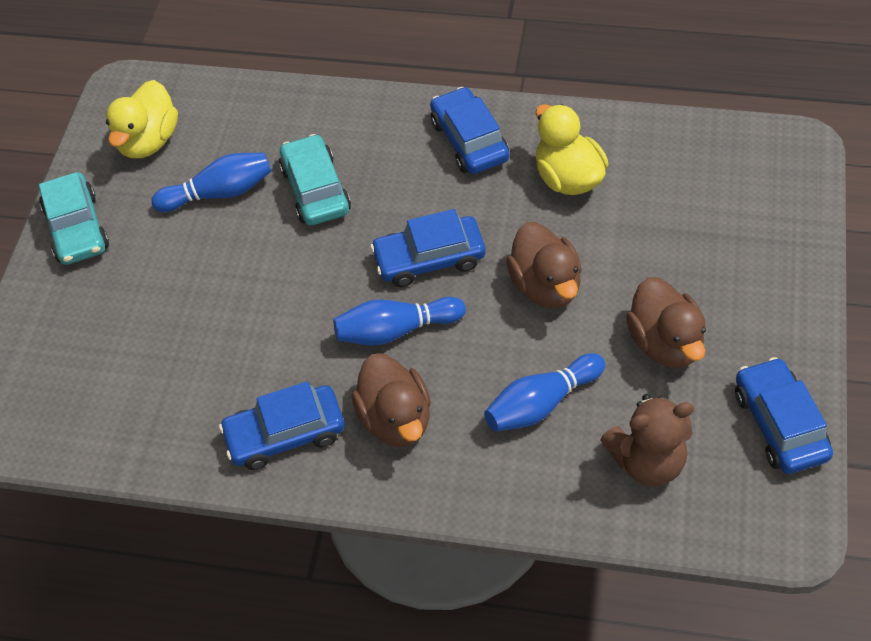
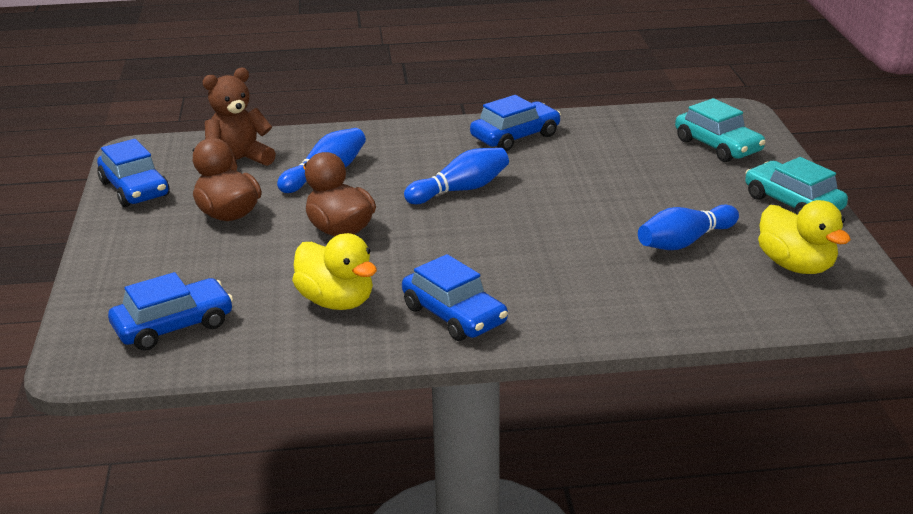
camera: 160 degrees right, 25 degrees down
(148, 141) = (796, 266): yellow duck -> yellow duck turned 150 degrees clockwise
(315, 190) = (592, 257): turquoise car -> turquoise car (718, 146)
(396, 419) = (436, 153): brown duck -> none
(429, 259) = (453, 230): blue car -> blue car (173, 326)

